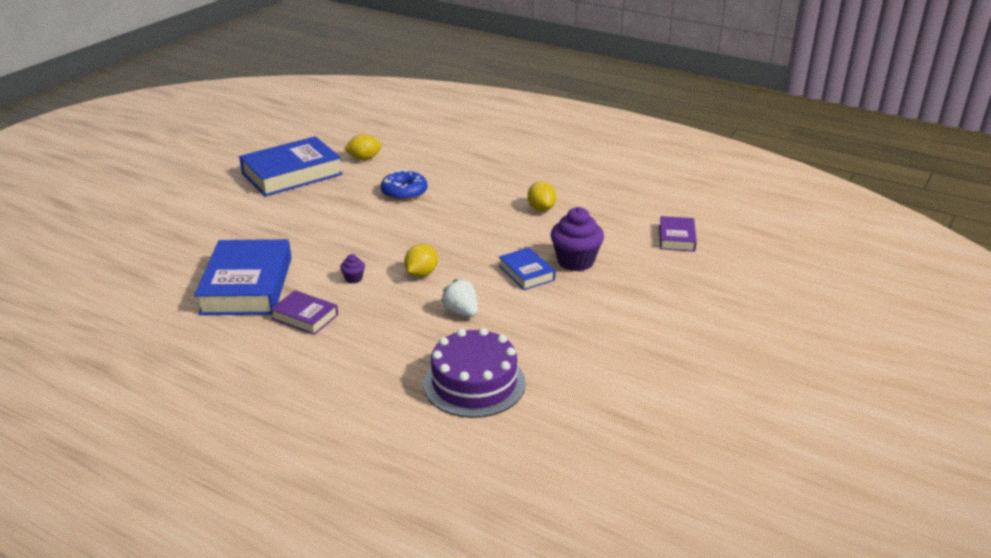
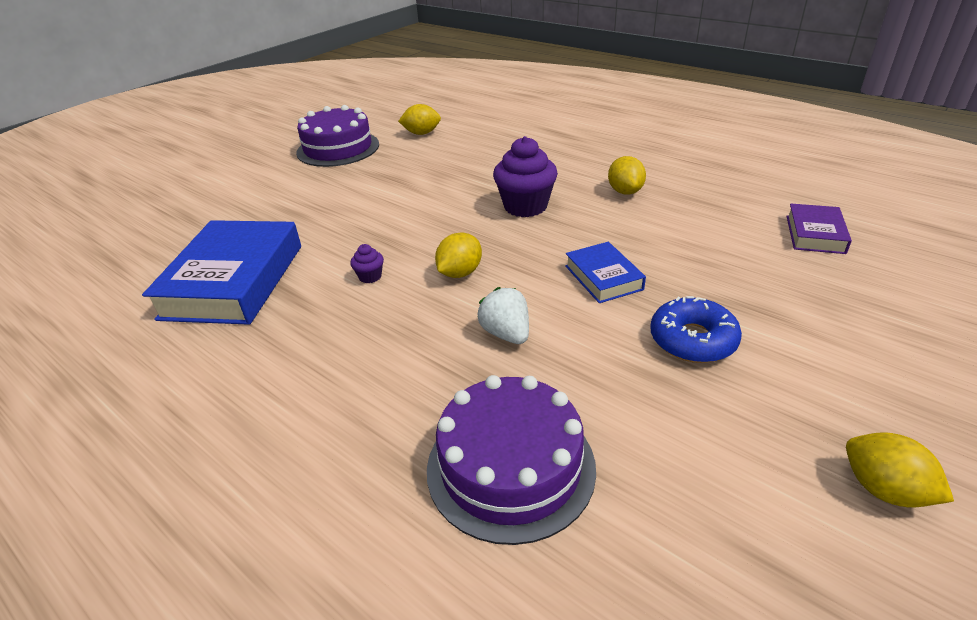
camera: 10 degrees right, 5 degrees up
(292, 174) = (338, 148): blue book -> purple cake
(305, 317) = (289, 330): purple book -> none
(404, 192) = (458, 169): blue donut -> blue donut (692, 340)
(575, 261) = (673, 263): purple cupcake -> purple cupcake (525, 206)
(685, 380) = (884, 489): none -> yellow lemon

